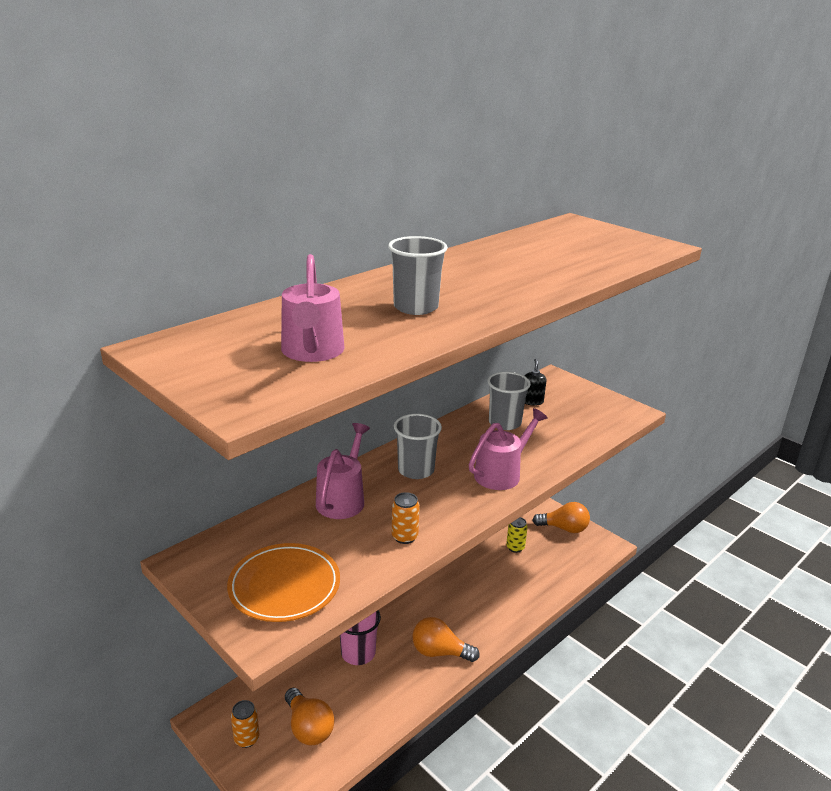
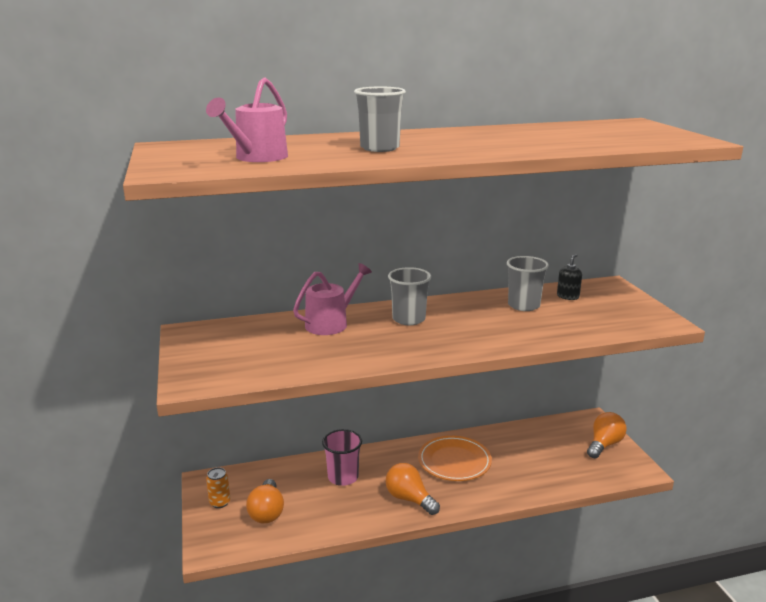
camera: 30 degrees right, 5 degrees down
(284, 586) = (233, 361): orange plate -> orange plate (454, 461)
(404, 537) = (352, 356): orange can -> none
(502, 473) = (481, 337): pink watering can -> none
(515, 547) = (542, 445): yellow can -> none
(564, 528) = (604, 444): orange light bulb -> orange light bulb turned 90 degrees counterclockwise

